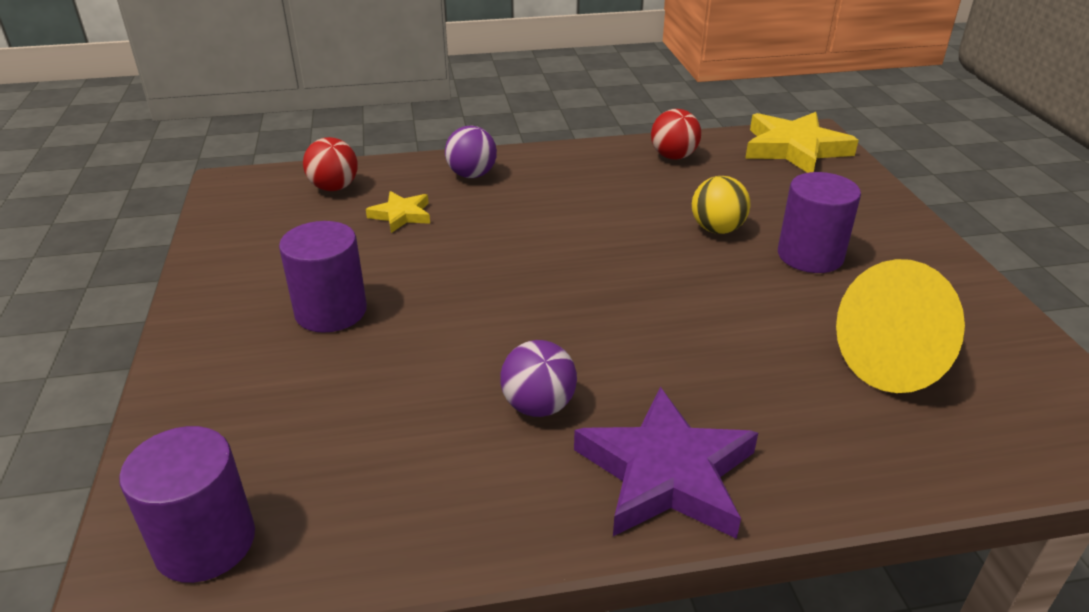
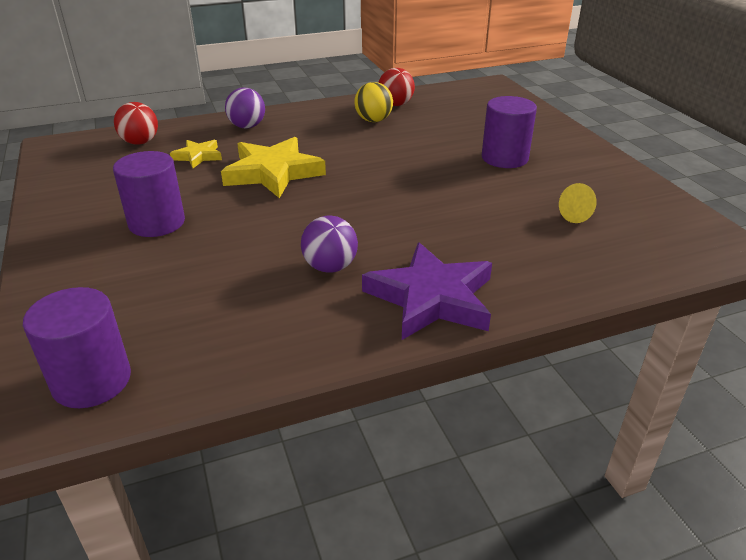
camera: 10 degrees left, 0 degrees up
(717, 229) = (436, 147): yellow ball -> yellow ball (373, 120)
(794, 149) = (481, 94): yellow star -> yellow star (273, 172)
(901, 361) = (579, 215): yellow cone -> yellow cone, size x0.44

